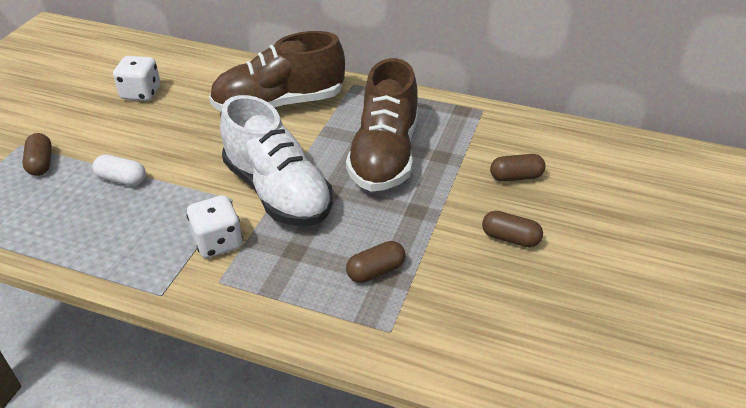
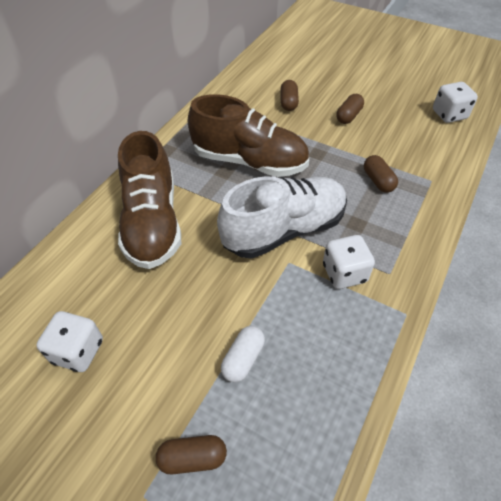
camera: 80 degrees left, 10 degrees up
(568, 366) = (449, 115): none -> white dice

